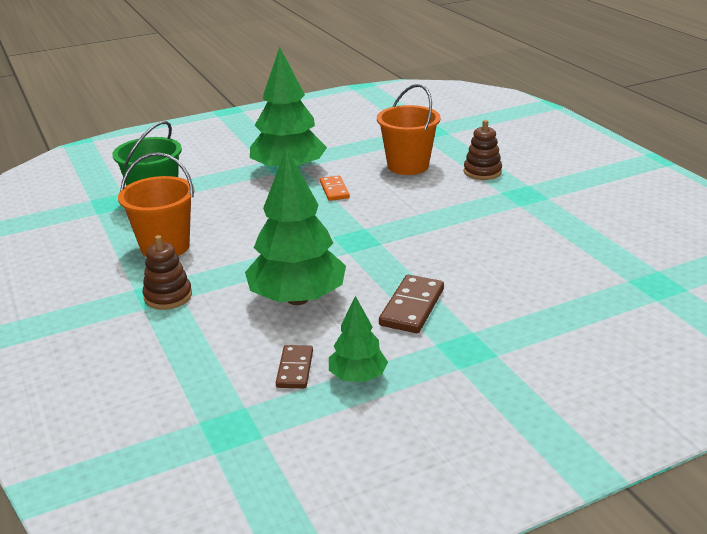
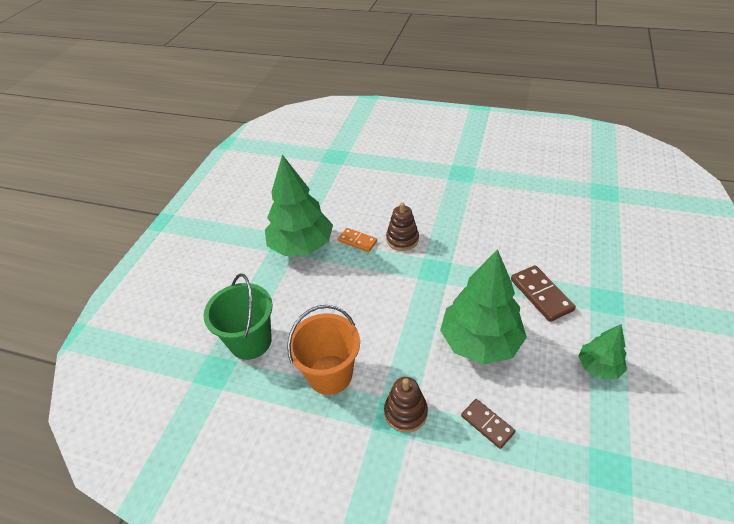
camera: 45 degrees left, 15 degrees up
(294, 369) = (565, 393): brown domino -> brown domino (487, 424)
(408, 166) = (368, 192): orange bucket -> none
(482, 172) = (415, 170): brown stacking toy -> brown stacking toy (402, 239)

